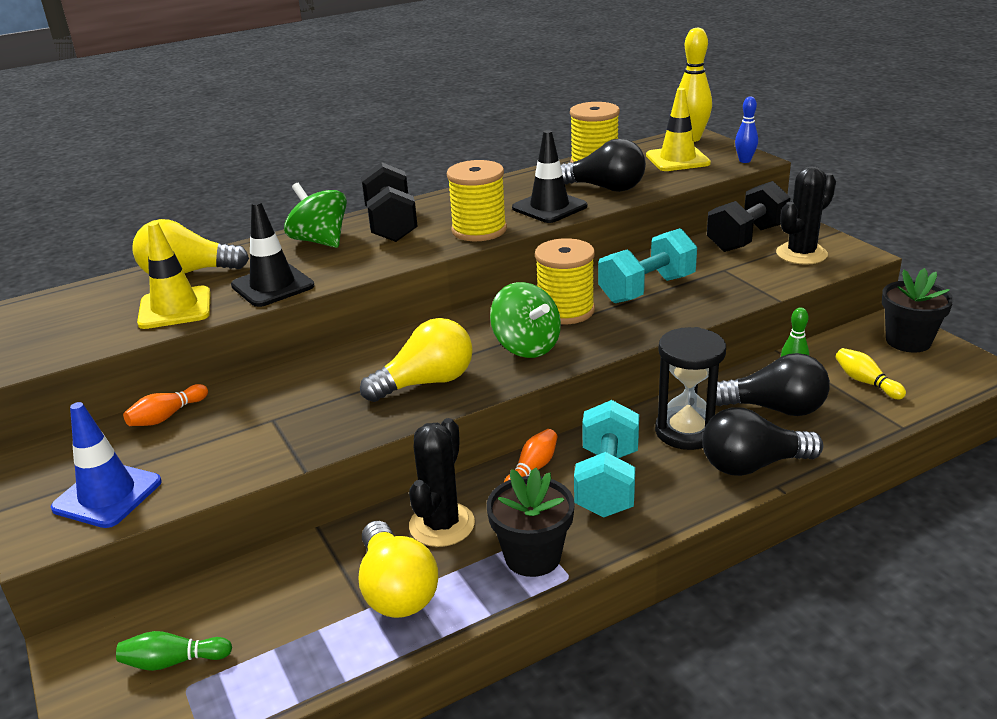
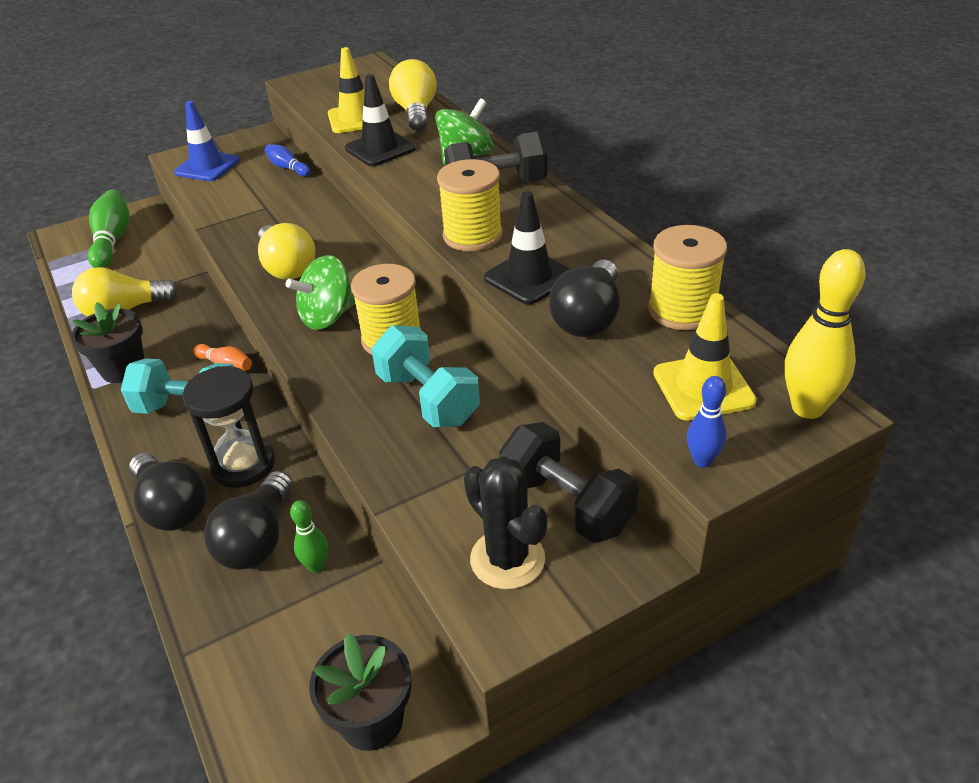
camera: 90 degrees right, 10 degrees up
(167, 416) = (288, 168): orange bowling pin -> blue bowling pin
(173, 661) = (113, 240): green bowling pin -> green bowling pin, size x1.77
(442, 525) = (180, 324): black cactus -> none
(752, 465) = (172, 507): black light bulb -> black light bulb turned 150 degrees clockwise
(866, 382) = (284, 639): yellow bowling pin -> none

